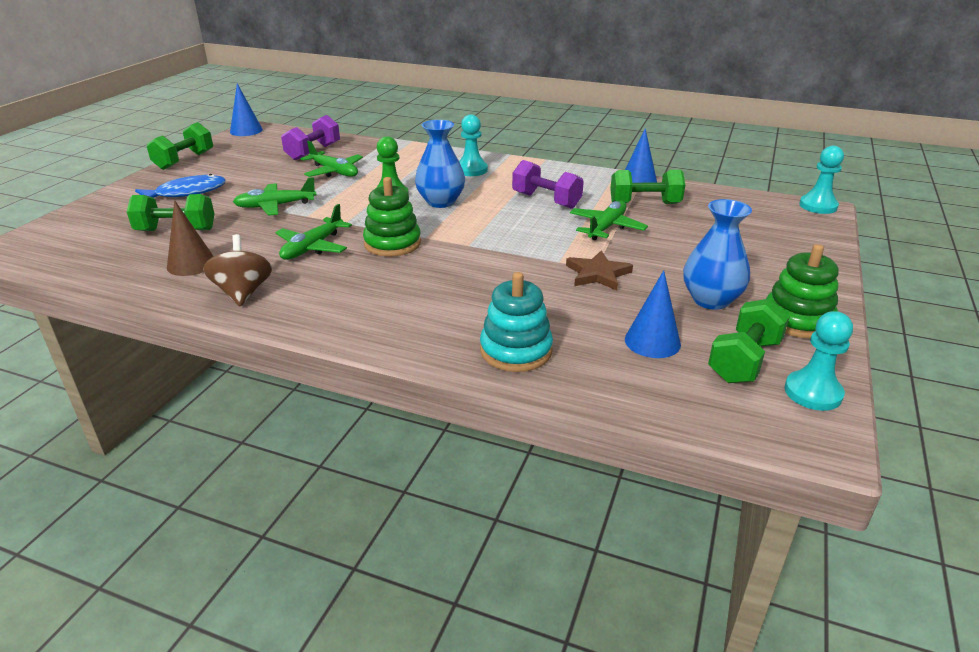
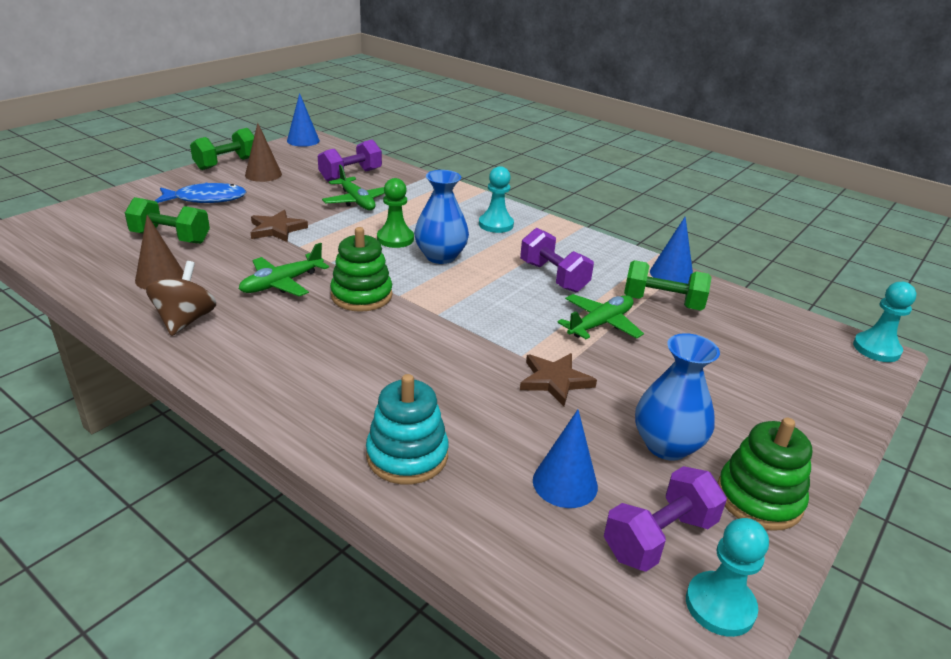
camera: 15 degrees right, 0 degrees up
(228, 164) = (263, 174): none -> brown cone
(275, 206) = (276, 229): green plane -> brown star
(744, 361) = (659, 538): green dumbbell -> purple dumbbell

